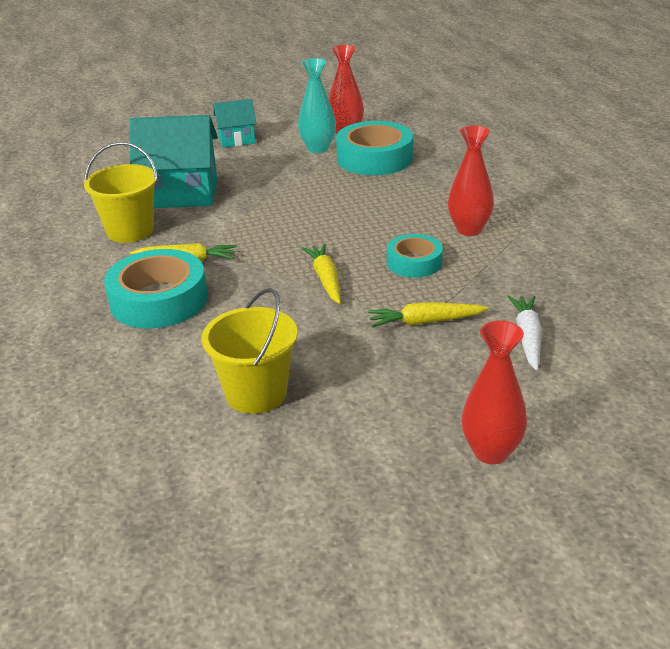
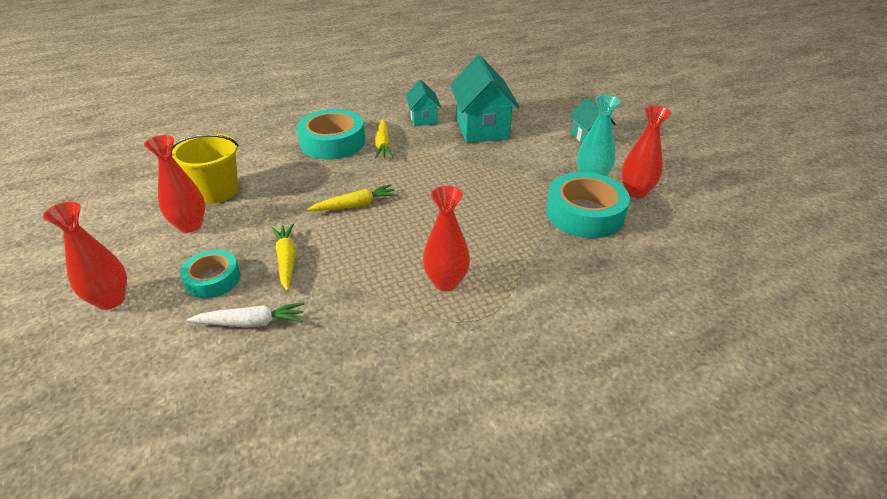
camera: 80 degrees right, 5 degrees up
(130, 231) = (423, 118): yellow bucket -> turquoise house
(338, 408) = (190, 225): none -> red vase
(414, 262) = (381, 249): turquoise tape -> turquoise tape (213, 279)

